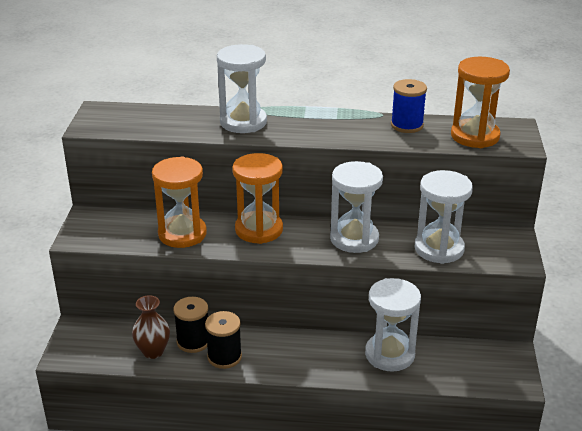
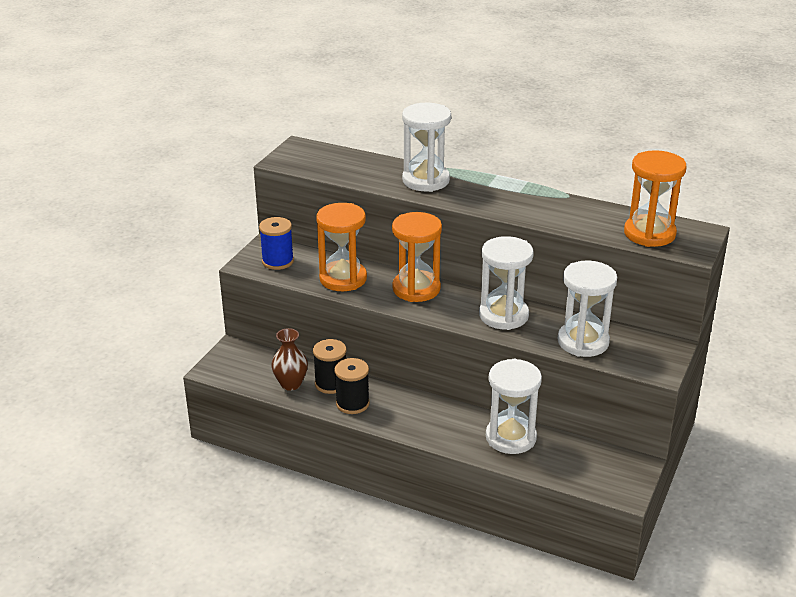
camera: 20 degrees right, 0 degrees up
(407, 125) = (586, 211): blue spool -> blue spool (278, 261)

